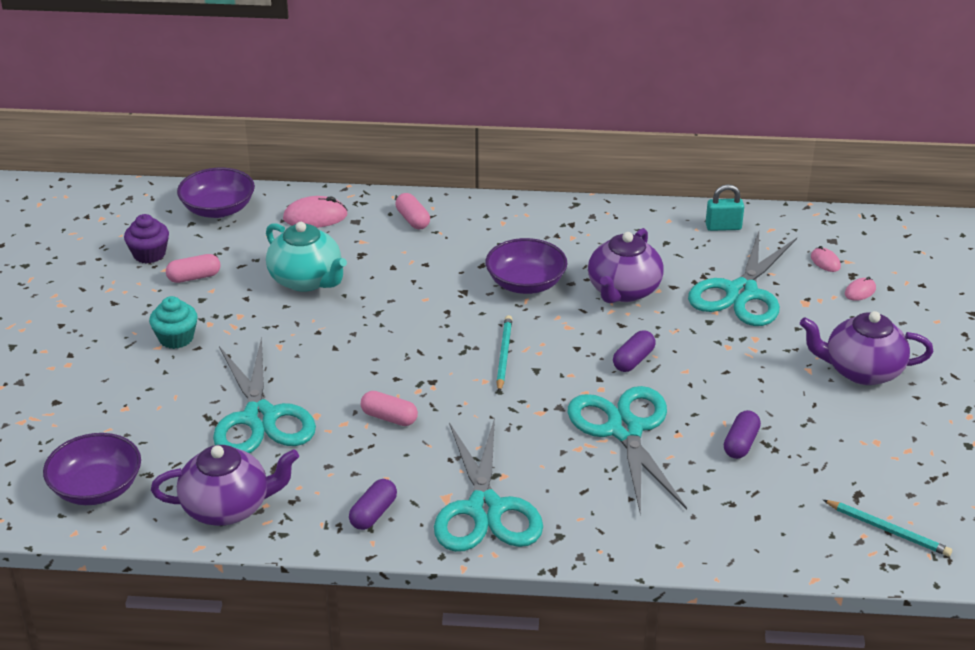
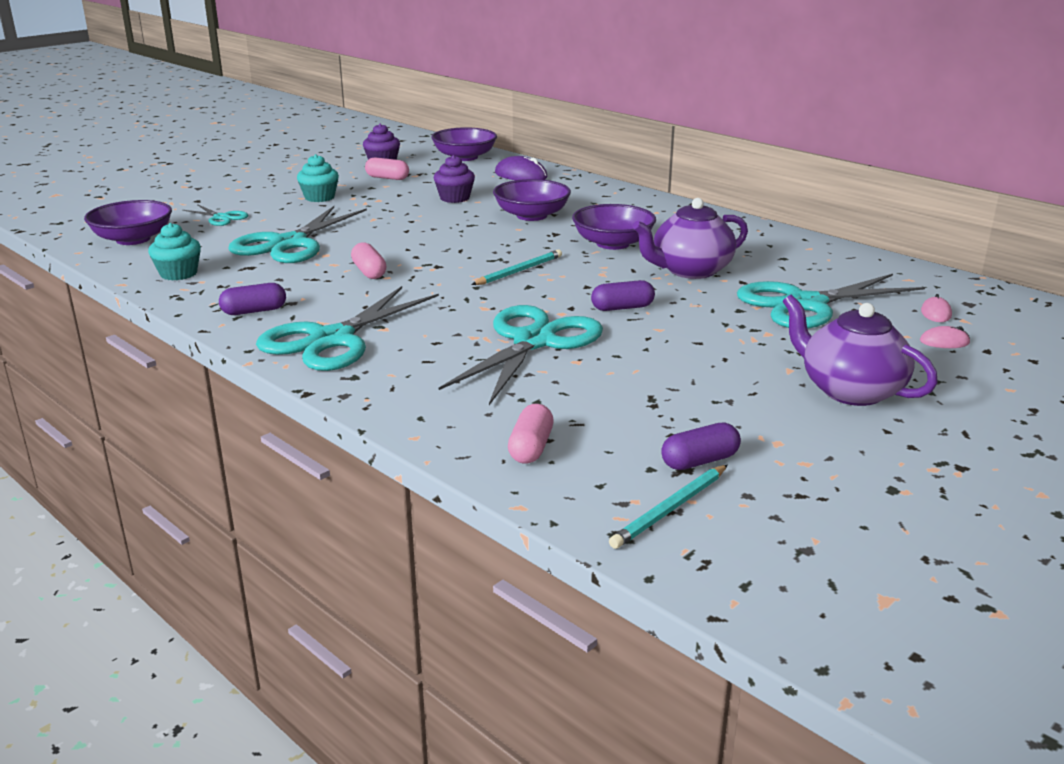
camera: 40 degrees right, 10 degrees down
(130, 414) = (221, 218): none -> turquoise scissors
(228, 507) = (178, 273): purple teapot -> turquoise cupcake
(307, 280) = (454, 198): turquoise teapot -> purple cupcake
(315, 217) = (521, 175): pink mouse -> purple mouse
(410, 275) = (531, 215): none -> purple bowl
(413, 220) = (588, 193): pink capsule -> pink capsule (531, 448)
(723, 227) = (858, 265): turquoise padlock -> none
(741, 444) = (625, 388): purple capsule -> purple capsule (699, 461)
(888, 530) = (670, 509): turquoise pencil -> turquoise pencil turned 60 degrees clockwise

